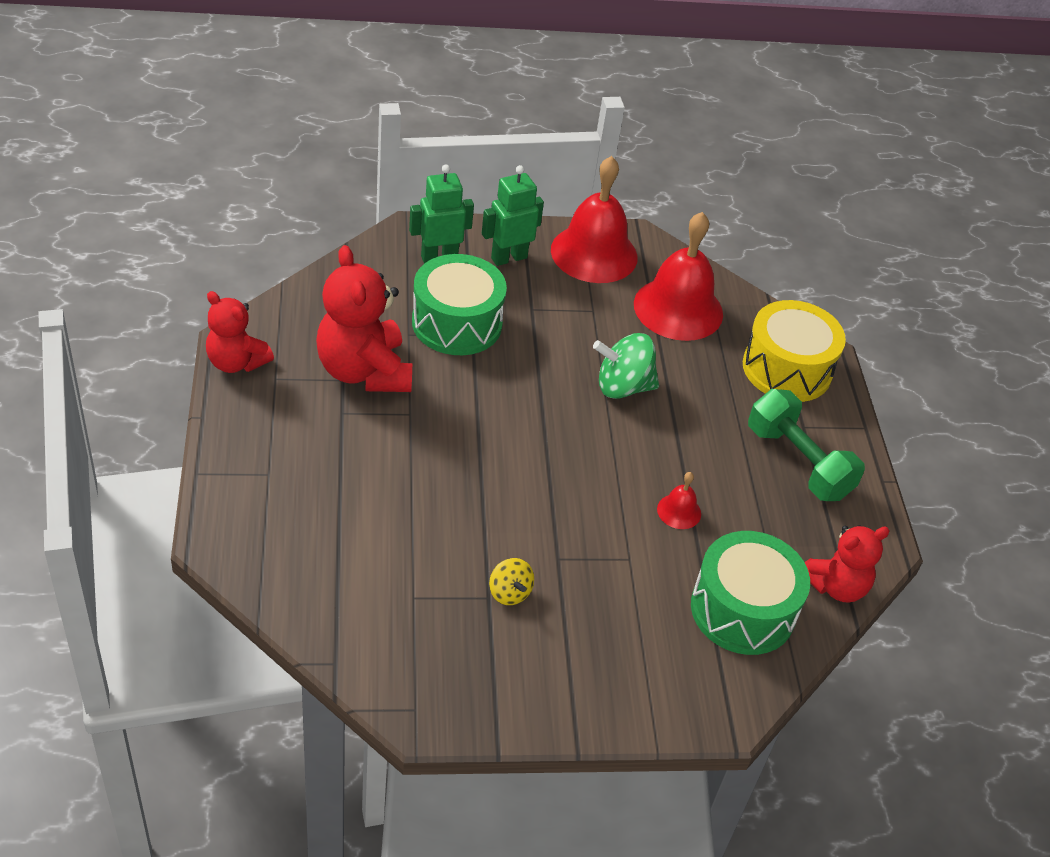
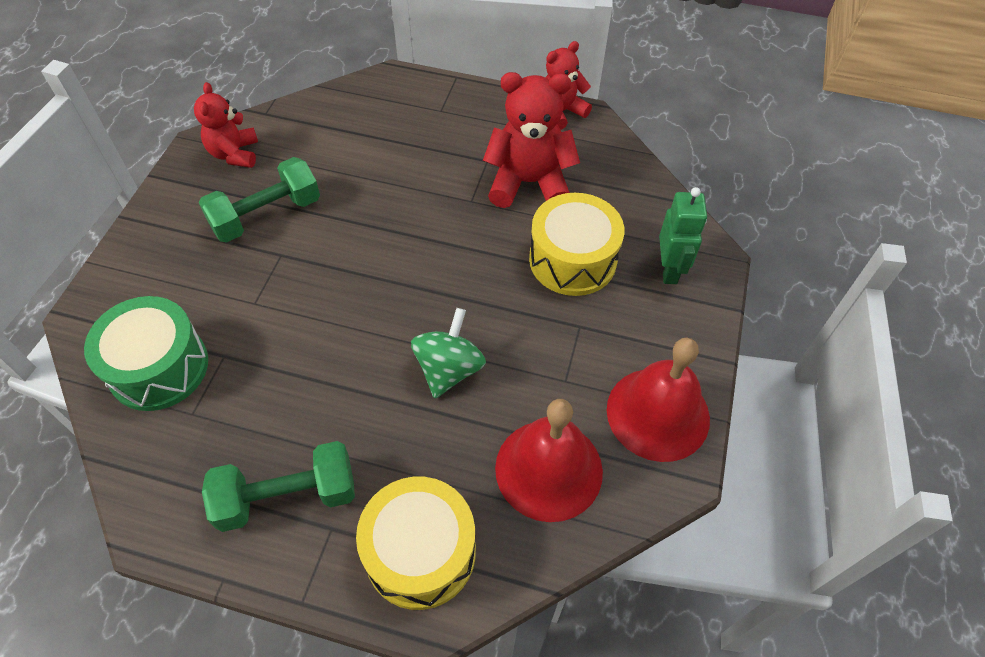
camera: 115 degrees right, 10 degrees up
(457, 323) = (572, 260): green drum -> yellow drum
(509, 258) = (661, 328): green robot -> none
(509, 593) = (266, 215): yellow spinning top -> green dumbbell
(679, 511) = (282, 359): red bell -> none
(836, 586) = (134, 459): red teddy bear -> red teddy bear (234, 154)

